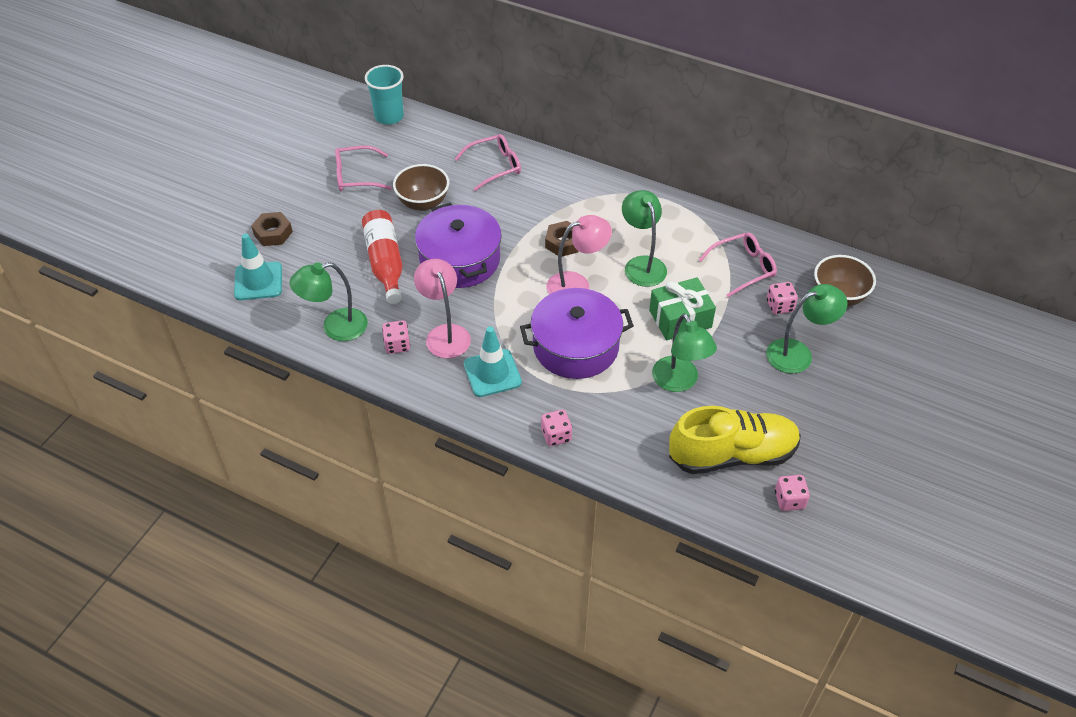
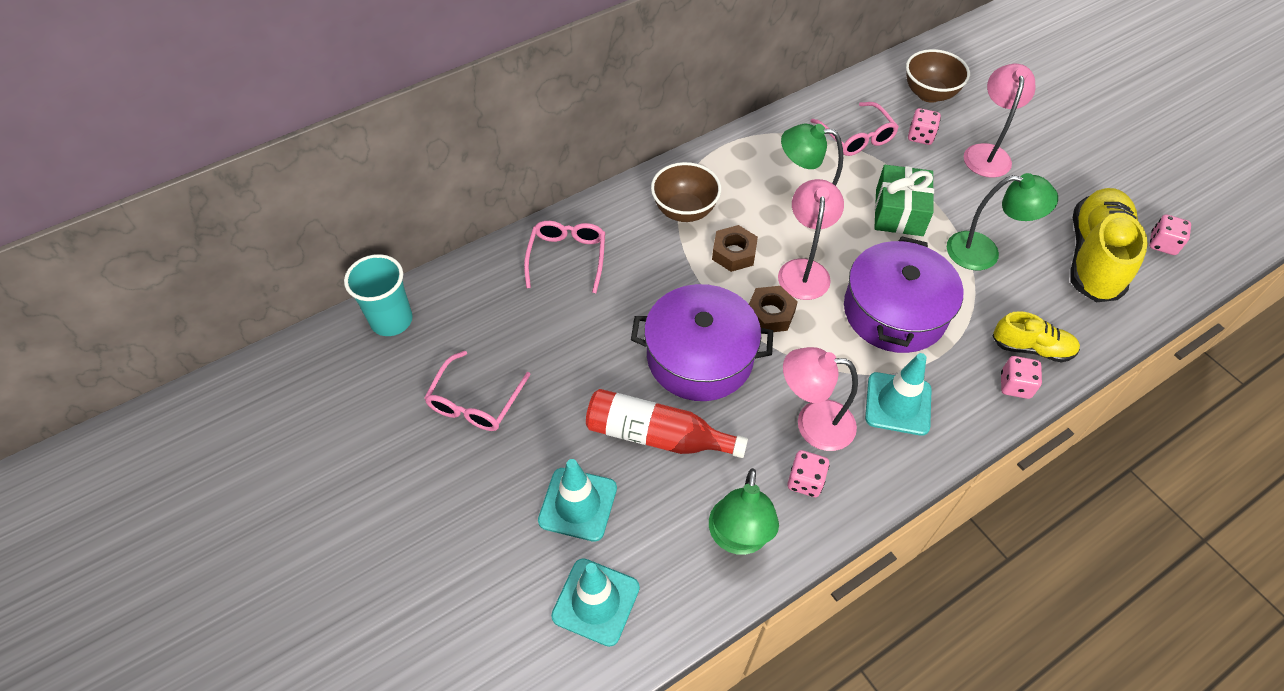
camera: 60 degrees left, 5 degrees up
(273, 233) = (513, 545): brown nut -> brown nut (770, 314)
(315, 248) = (578, 504): none -> turquoise traffic cone
(423, 203) = (578, 352): brown bowl -> brown bowl (684, 211)
(600, 436) = (1031, 348): none -> yellow shoe
(742, 268) = (856, 137): pink glasses -> pink glasses turned 150 degrees clockwise
(798, 353) = (986, 153): green lamp -> pink lamp

